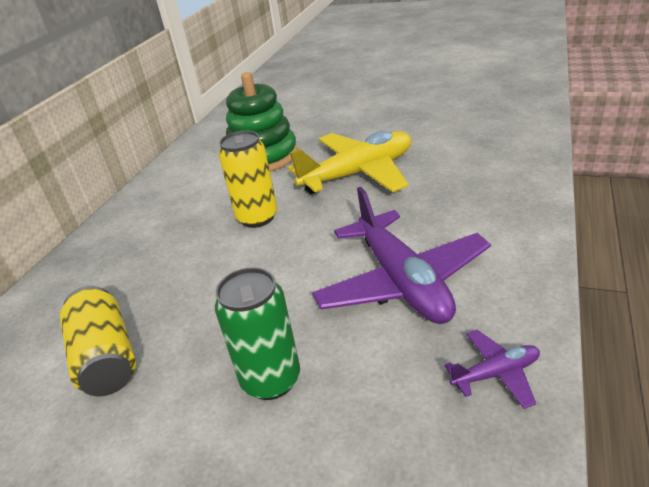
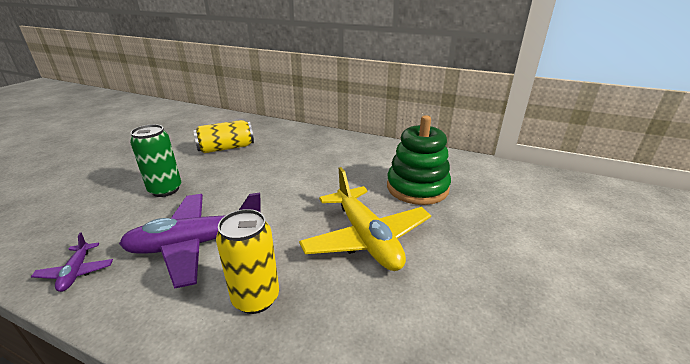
camera: 90 degrees right, 5 degrees down
(257, 217) = (321, 185): yellow can -> yellow can (256, 298)

